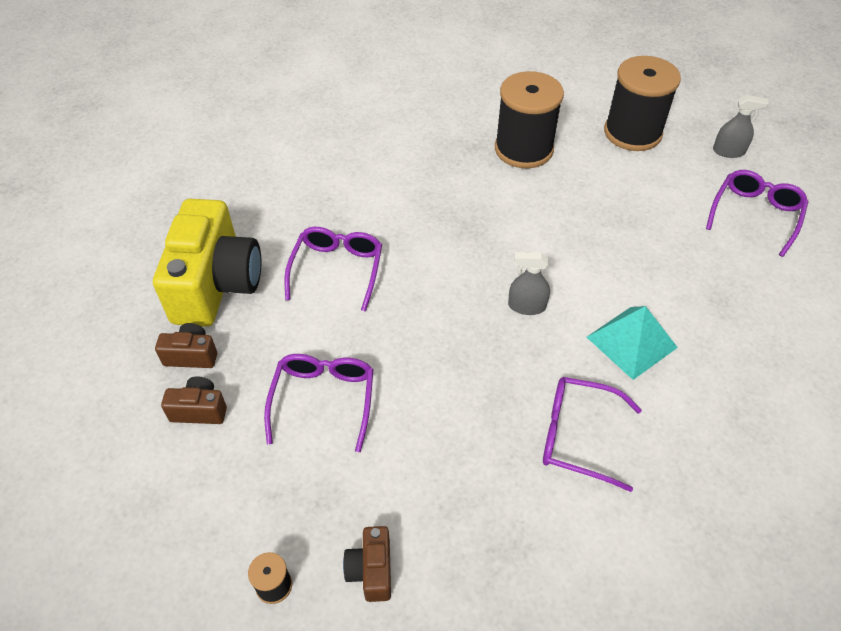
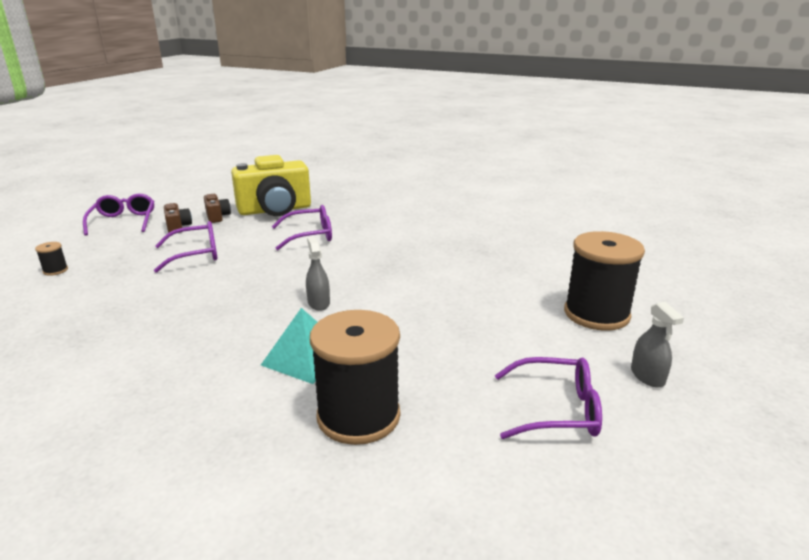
camera: 65 degrees right, 25 degrees down
(371, 570) = (63, 294): brown camera -> none
(523, 149) = (504, 269): black spool -> black spool (358, 416)
(577, 436) = (188, 348): purple glasses -> purple glasses (123, 221)

